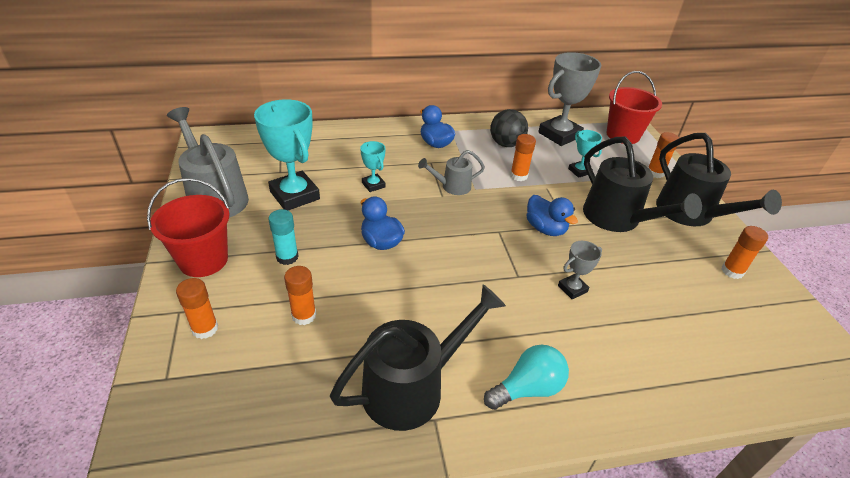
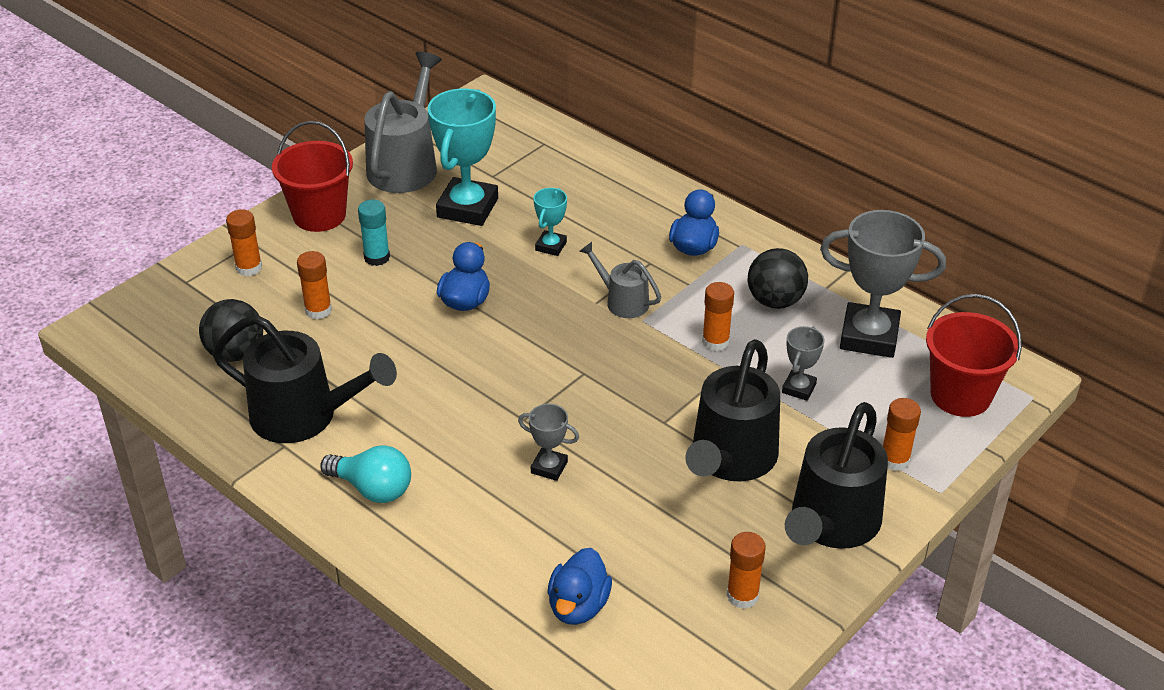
camera: 55 degrees right, 0 degrees up
(294, 392) = (236, 353): none -> black ball
(545, 229) = (633, 406): blue duck -> blue duck (578, 606)
(579, 171) = (799, 388): turquoise trophy -> grey trophy

